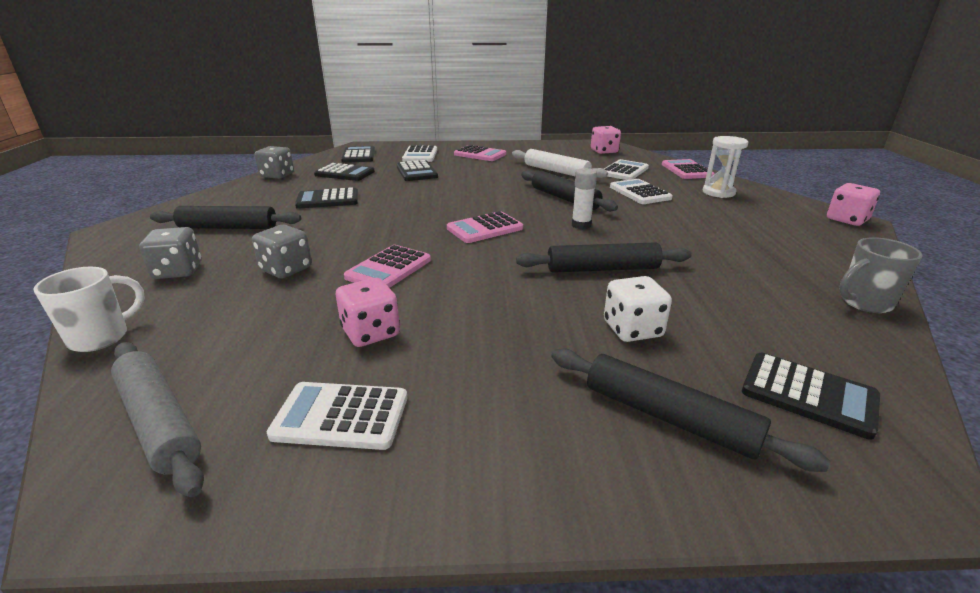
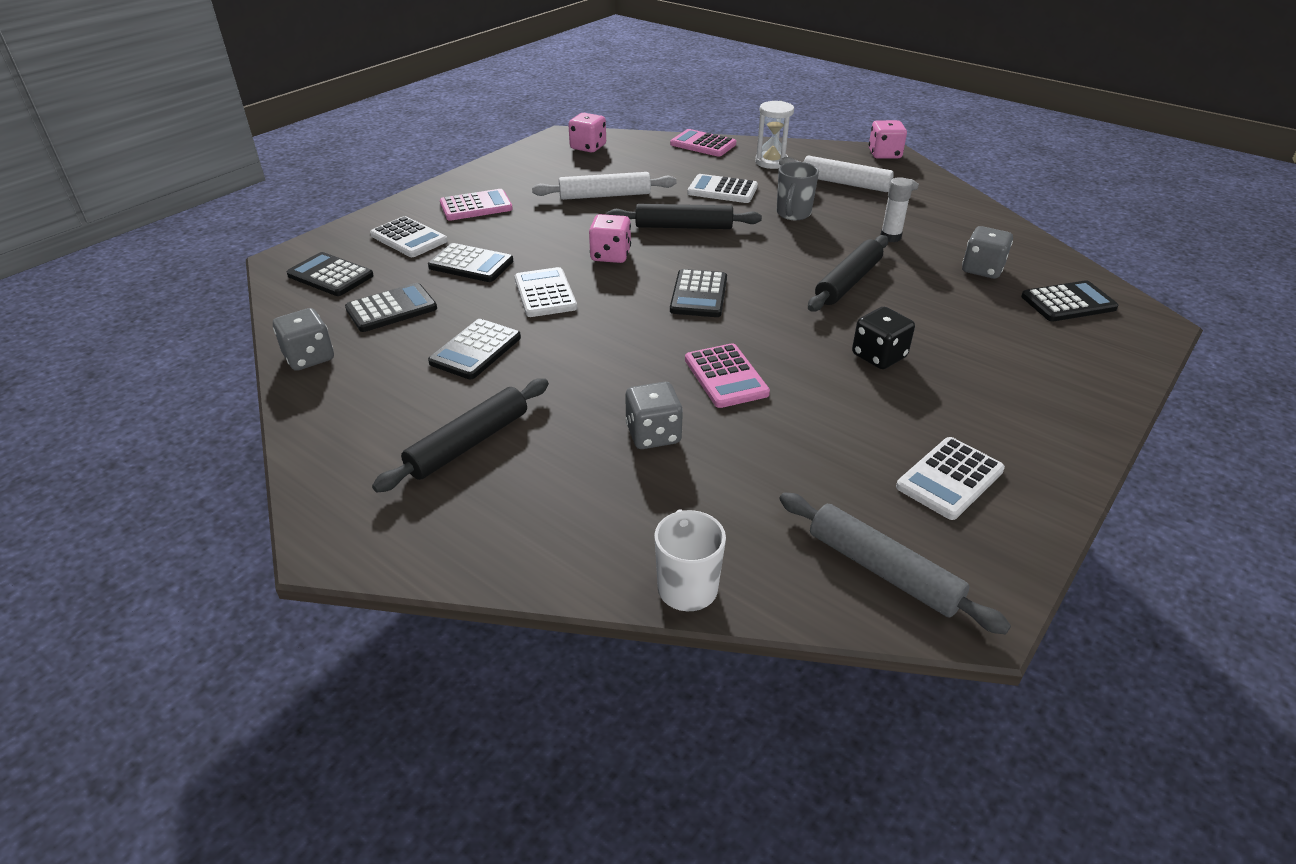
camera: 50 degrees left, 10 degrees up
(159, 421) = (883, 570): grey rolling pin -> grey rolling pin turned 45 degrees clockwise
(178, 271) = (566, 507): grey dice -> grey dice (982, 269)
(370, 332) = (840, 427): pink dice -> pink dice (610, 255)
(484, 228) = (699, 294): pink calculator -> black calculator
(507, 316) = (879, 356): none -> black dice
(581, 225) = (755, 249): white glue stick -> white glue stick (890, 237)
(624, 171) = (659, 168): white calculator -> white calculator (545, 293)
(632, 329) = (948, 317): white dice -> none
(669, 417) = (1052, 356): black rolling pin -> none
(756, 222) = (845, 183): none -> white rolling pin
(864, 303) = (996, 225): grey mug -> grey mug (793, 214)

